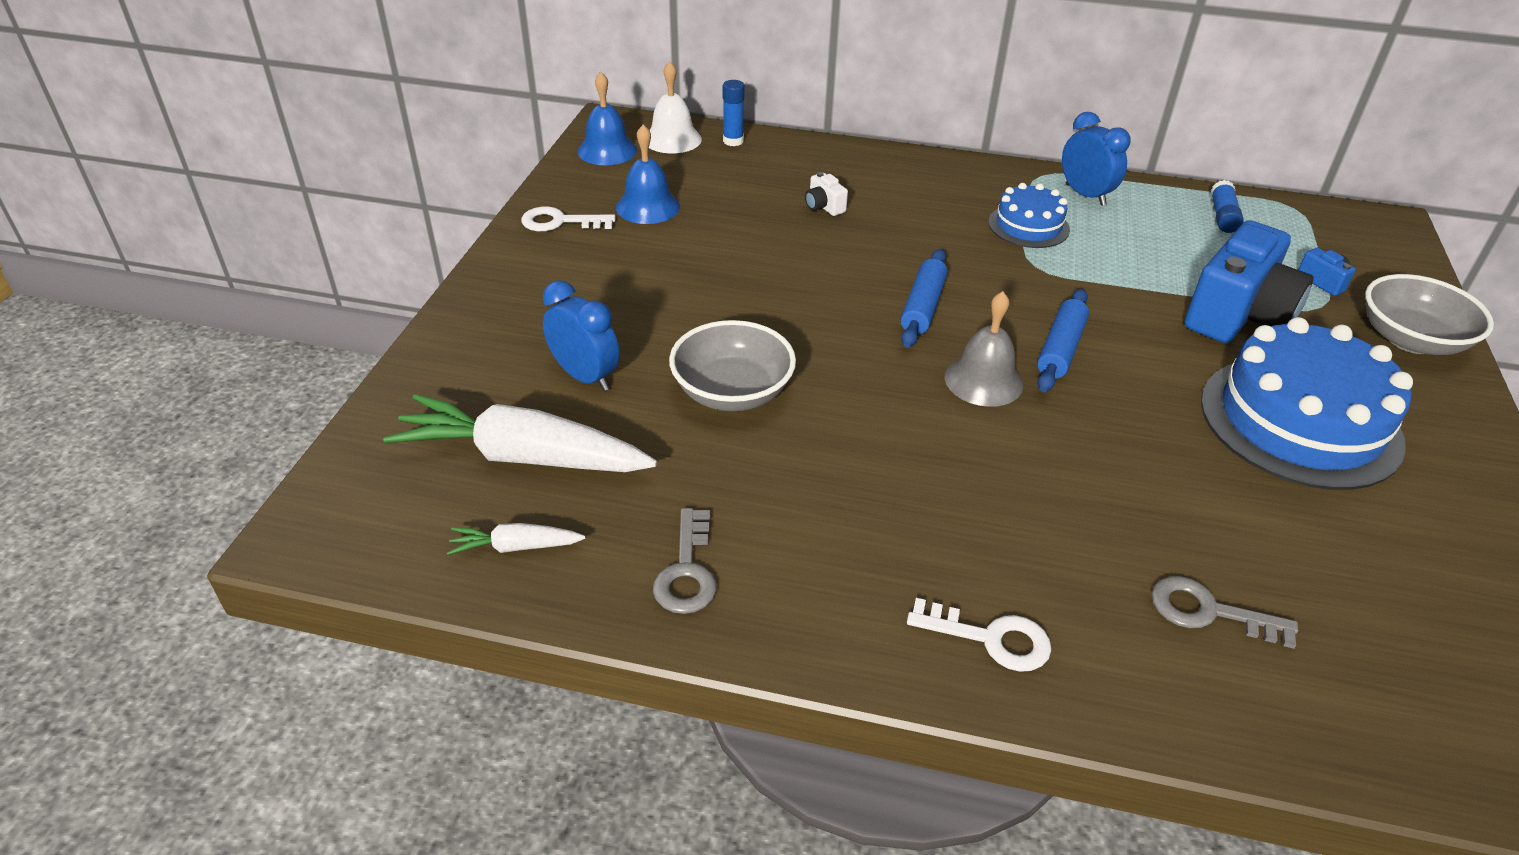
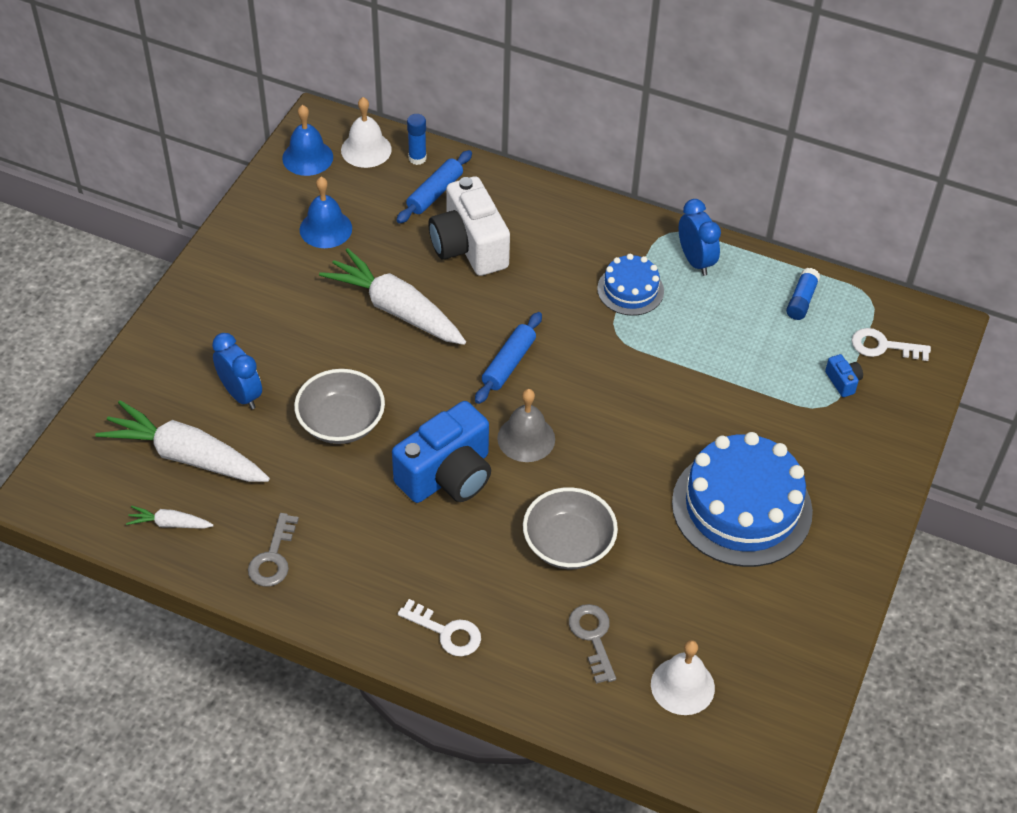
camera: 10 degrees right, 10 degrees up
(560, 222) = (252, 237): white key -> white key (883, 346)
(760, 270) = (396, 309): none -> white carrot
(824, 207) = (469, 247): white camera -> white camera, size x2.46
(1060, 349) = (596, 418): blue rolling pin -> blue rolling pin (435, 193)
(1208, 612) = (593, 637): grey key -> grey key turned 45 degrees clockwise
(1237, 315) = (752, 405): blue camera -> blue camera (447, 475)
(1379, 661) = (682, 686): none -> white bell
(1410, 340) = (876, 448): grey bowl -> grey bowl (568, 544)

